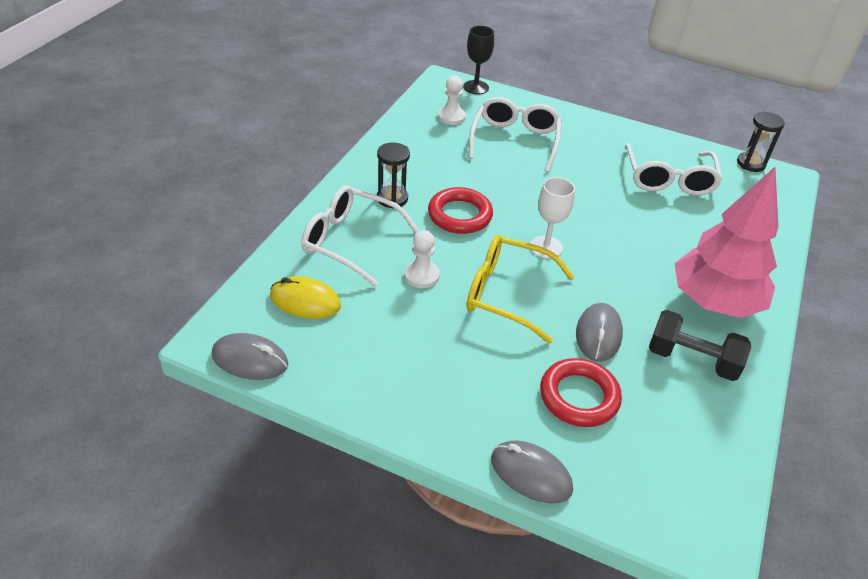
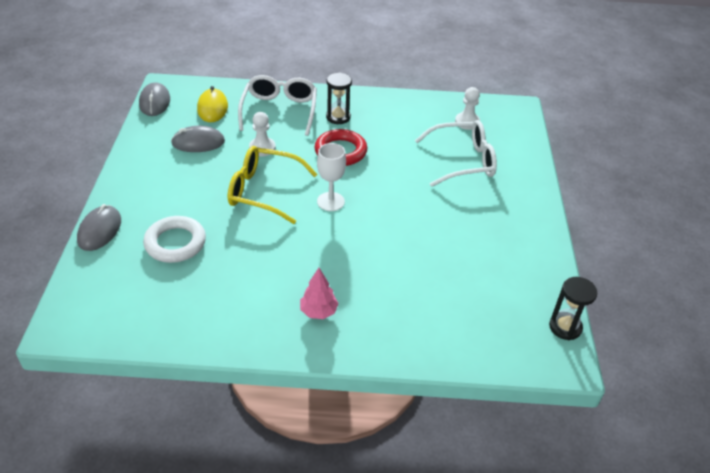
camera: 70 degrees right, 0 degrees up
(476, 87) = (524, 125): black goblet -> none
(508, 294) = (264, 191): yellow glasses -> yellow glasses turned 75 degrees counterclockwise
(579, 396) = (175, 243): red ring -> white ring
(598, 334) = (244, 244): grey mouse -> grey mouse (198, 142)
(668, 179) = (484, 265): white glasses -> none
(692, 360) = (239, 302): black dumbbell -> none
(714, 302) = (318, 311): pink tree -> pink tree, size x0.43

